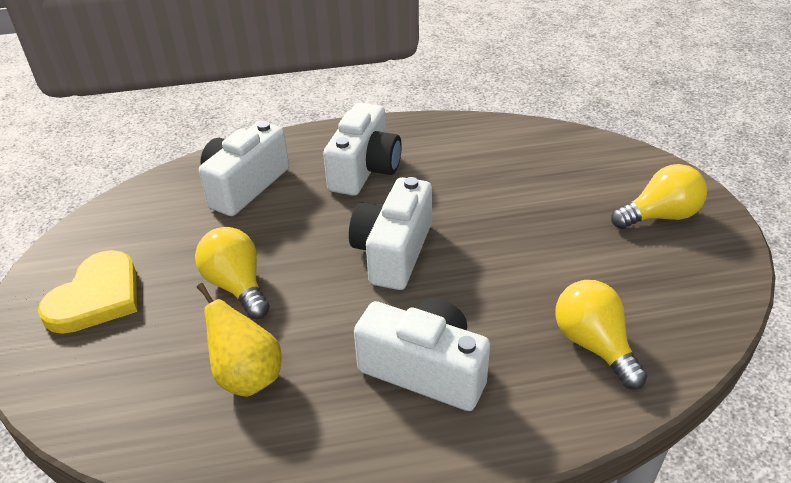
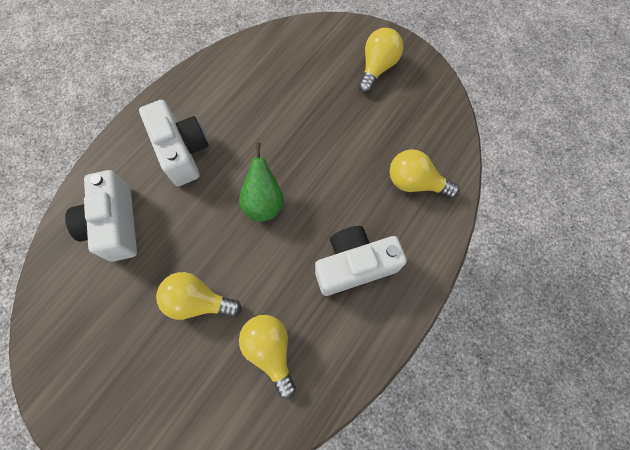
camera: 45 degrees left, 30 degrees up
(97, 297) = (117, 384): yellow heart -> none
(247, 376) = (270, 350): yellow pear -> yellow light bulb
(393, 252) = (264, 202): white camera -> green pear

